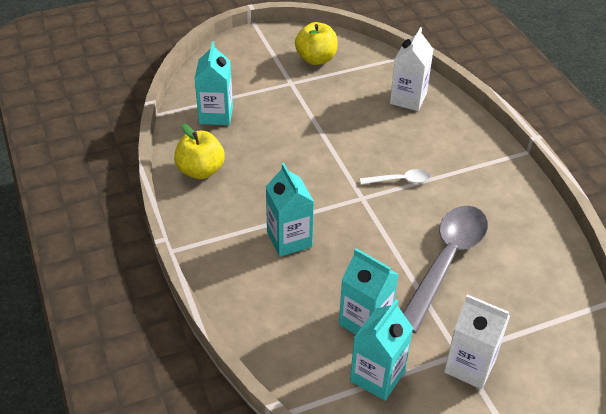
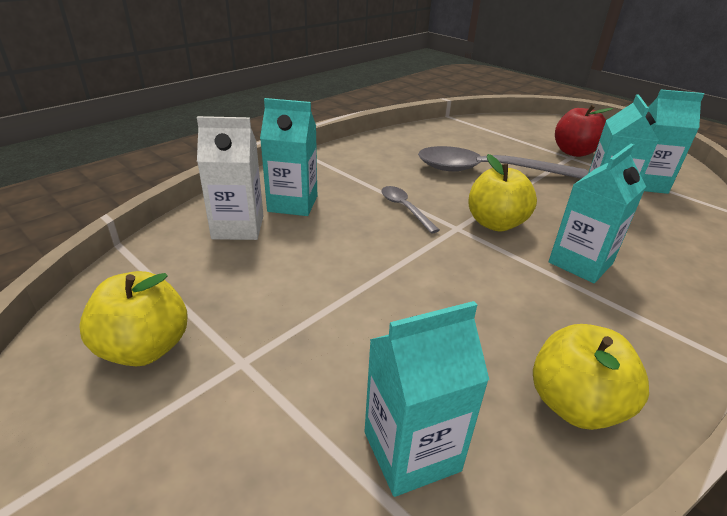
camera: 115 degrees left, 10 degrees down
(357, 221) = (495, 223): none -> yellow apple
(400, 180) = (404, 208): white spoon -> grey spoon
(430, 127) = (293, 204): none -> turquoise carton
(470, 366) = (574, 152): white carton -> red apple

